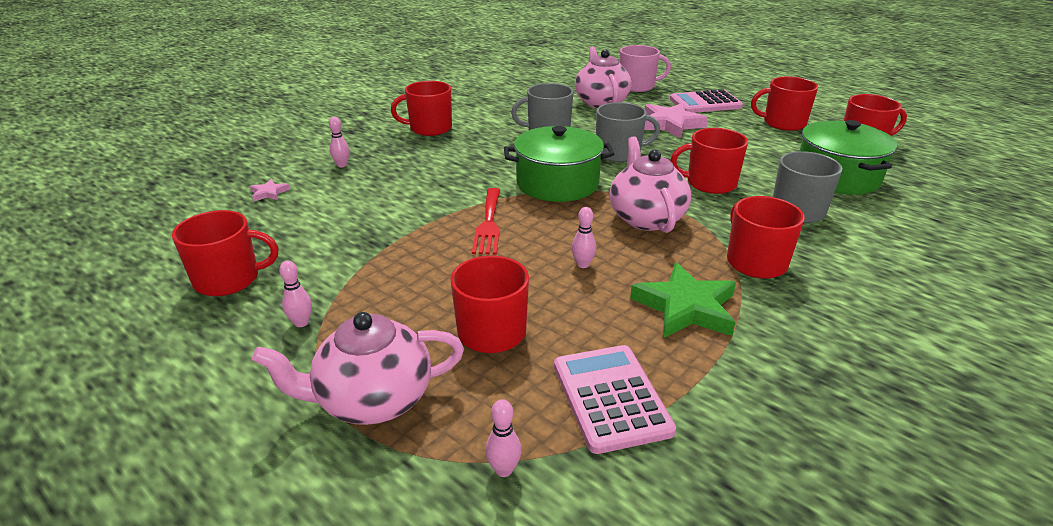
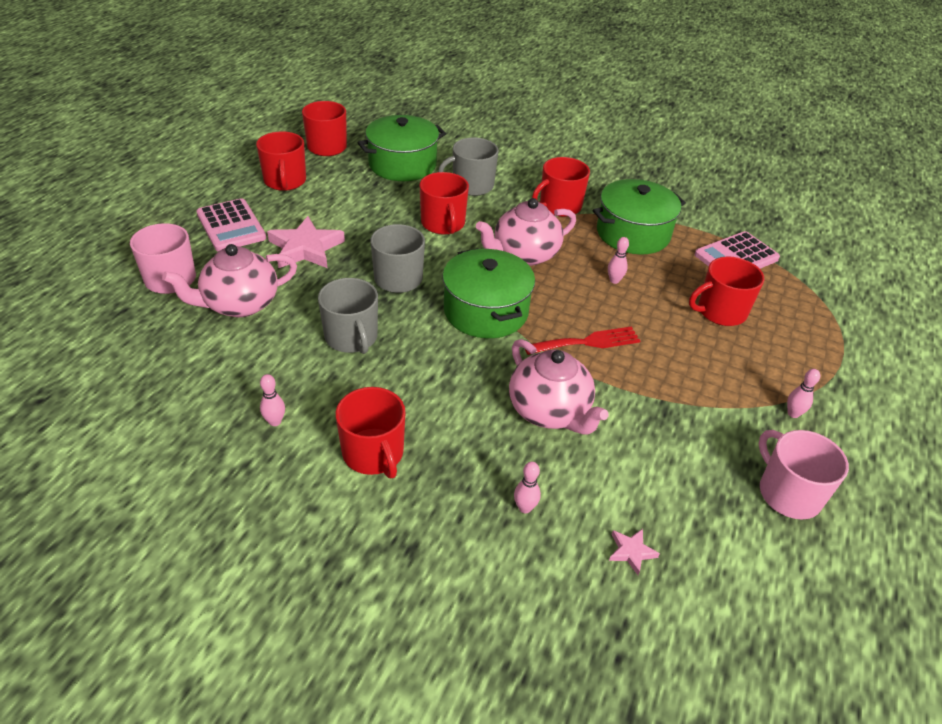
camera: 110 degrees left, 10 degrees up
(228, 279) = (788, 493): red mug -> pink mug
(373, 400) = (820, 348): pink teapot -> pink teapot (550, 411)
(503, 470) = (815, 287): pink bowling pin -> pink bowling pin (275, 421)
(685, 307) = (633, 233): green star -> green pot

